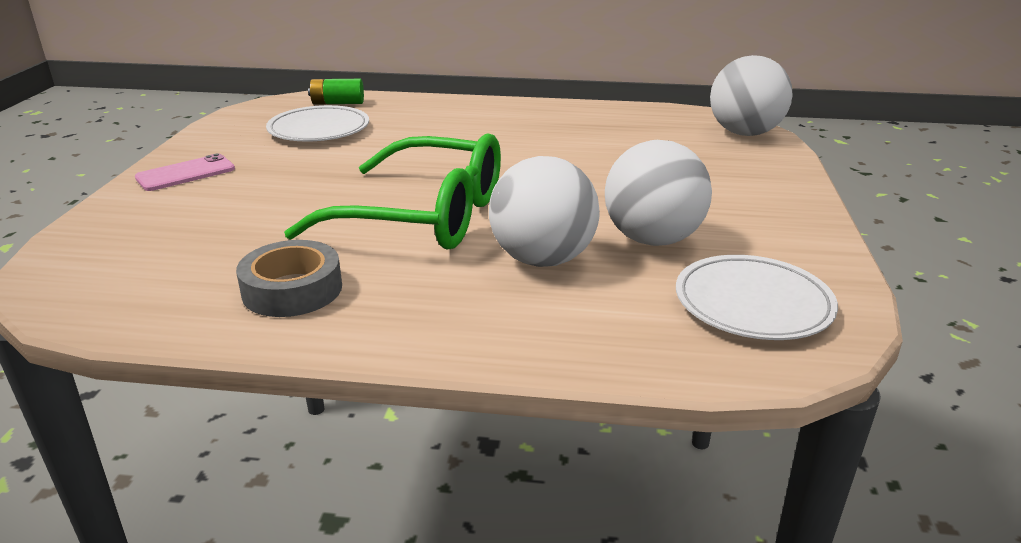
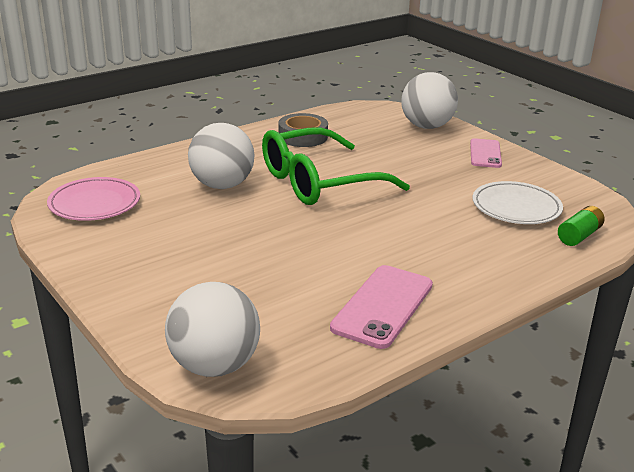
camera: 135 degrees right, 0 degrees up
(573, 120) = (383, 306): none -> pink phone
(652, 239) = (179, 218): white ball -> white ball (426, 126)
(753, 303) = (95, 203): white plate -> pink plate

